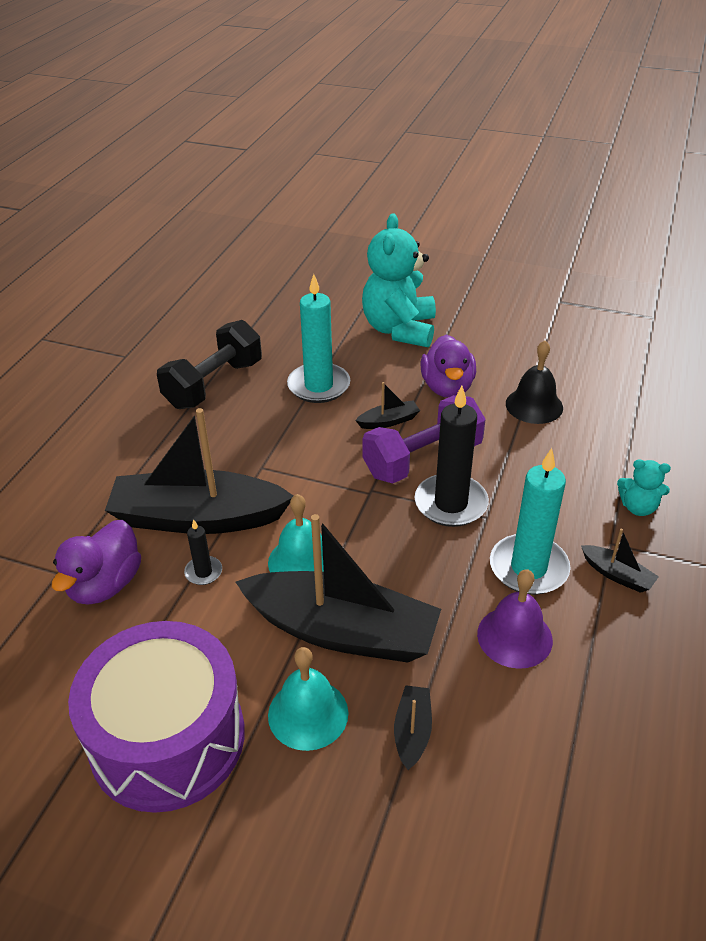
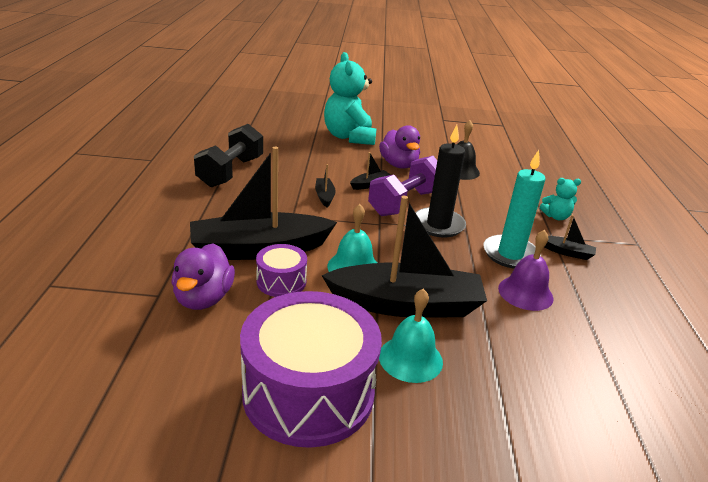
camera: 20 degrees left, 10 degrees down
(203, 572) = (281, 281): black candle -> purple drum
(319, 386) = (310, 168): turquoise candle -> none
(412, 731) = (492, 358): black boat -> black boat (324, 196)

